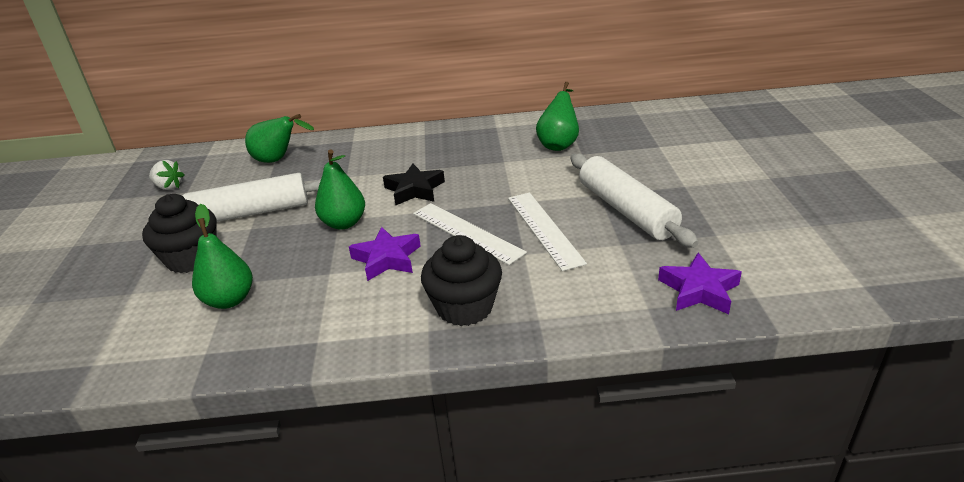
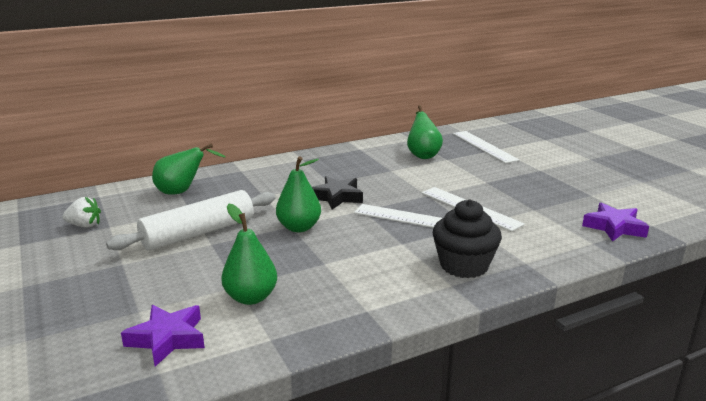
camera: 25 degrees left, 10 degrees down
(192, 258) = (175, 274): black cupcake -> none
(387, 259) = (365, 245): purple star -> purple star (167, 339)
(626, 210) = (517, 189): white rolling pin -> none
(644, 141) = (484, 146): none -> white ruler

